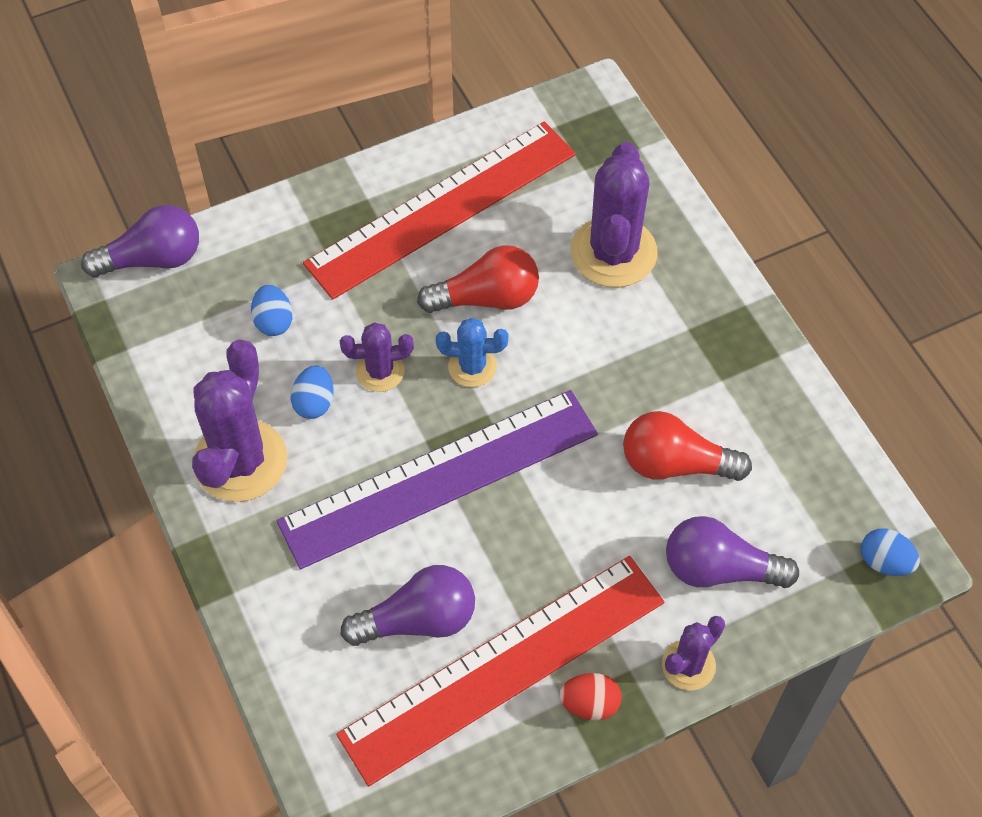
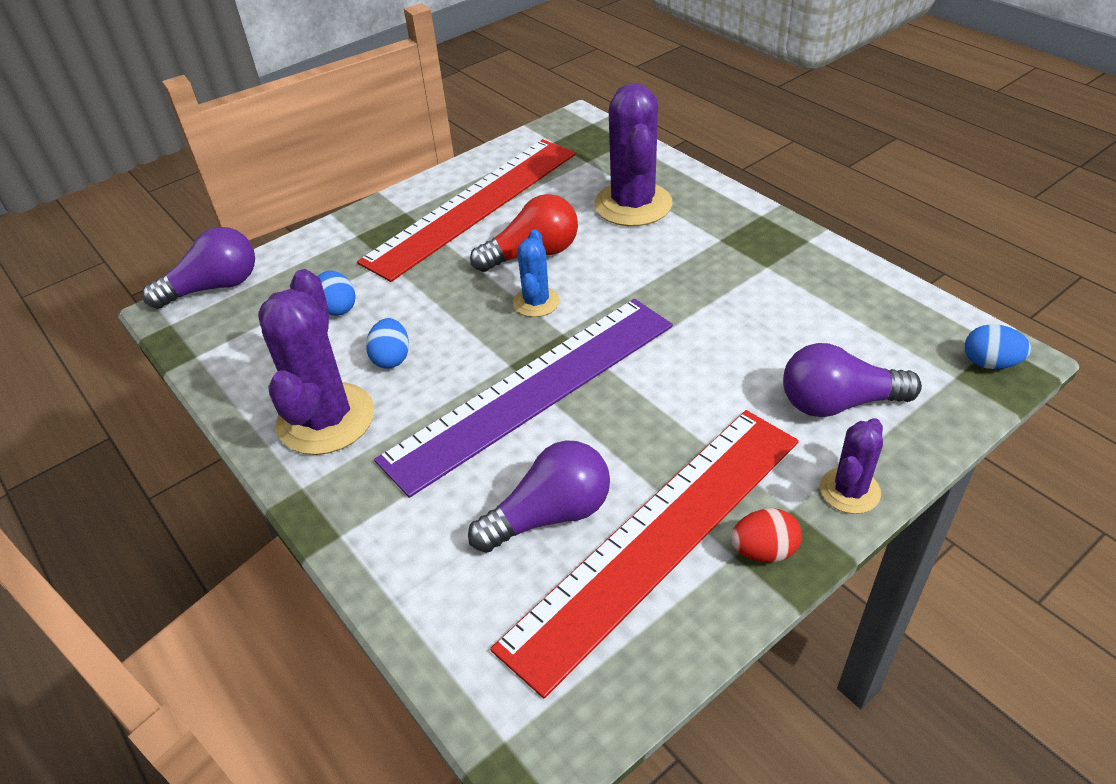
camera: 10 degrees left, 15 degrees down
(380, 371) = (449, 323): purple cactus -> none
(472, 367) = (536, 302): blue cactus -> blue cactus turned 75 degrees counterclockwise
(675, 464) = (755, 332): red light bulb -> none

